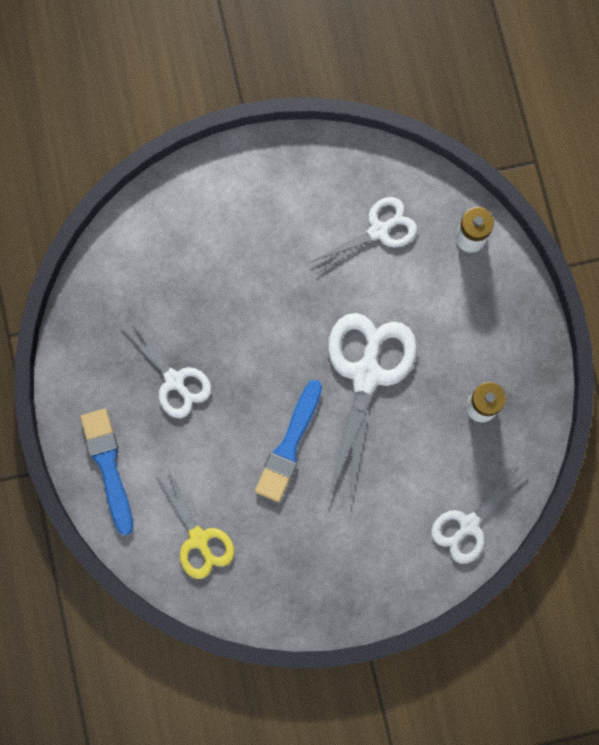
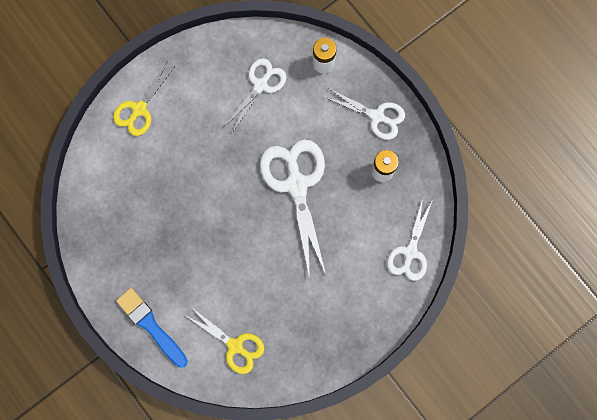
camera: 25 degrees left, 0 degrees up
(174, 380) = (169, 247): white scissors -> white scissors (377, 116)
(215, 193) = (139, 109): none -> yellow scissors
(289, 445) = (267, 255): blue brush -> none

